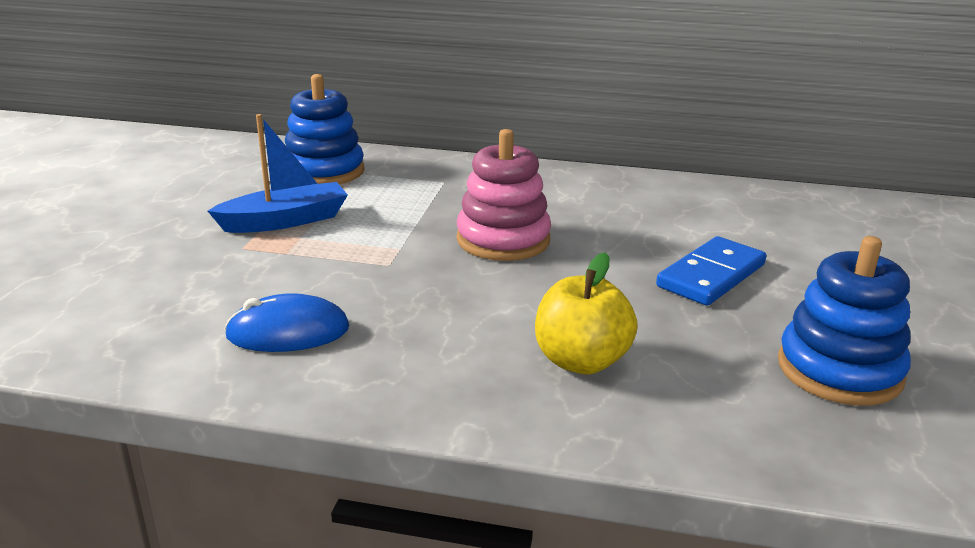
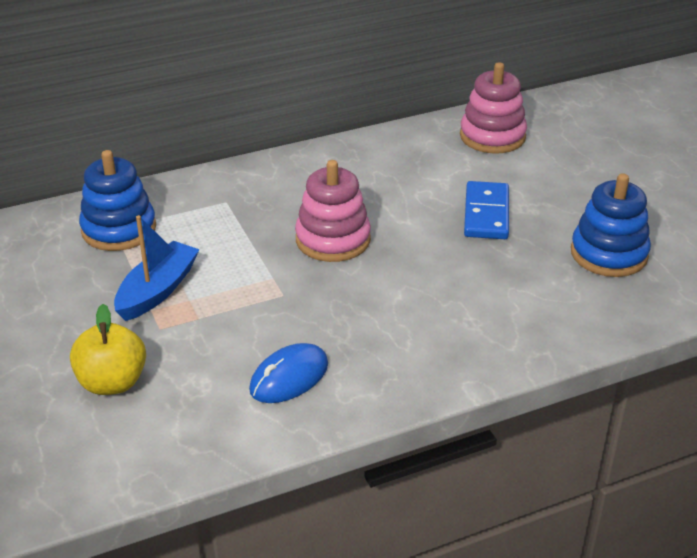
camera: 35 degrees left, 10 degrees up
(581, 361) = (480, 312): yellow apple -> yellow apple (112, 382)
(805, 215) = (492, 136): none -> pink stacking toy

